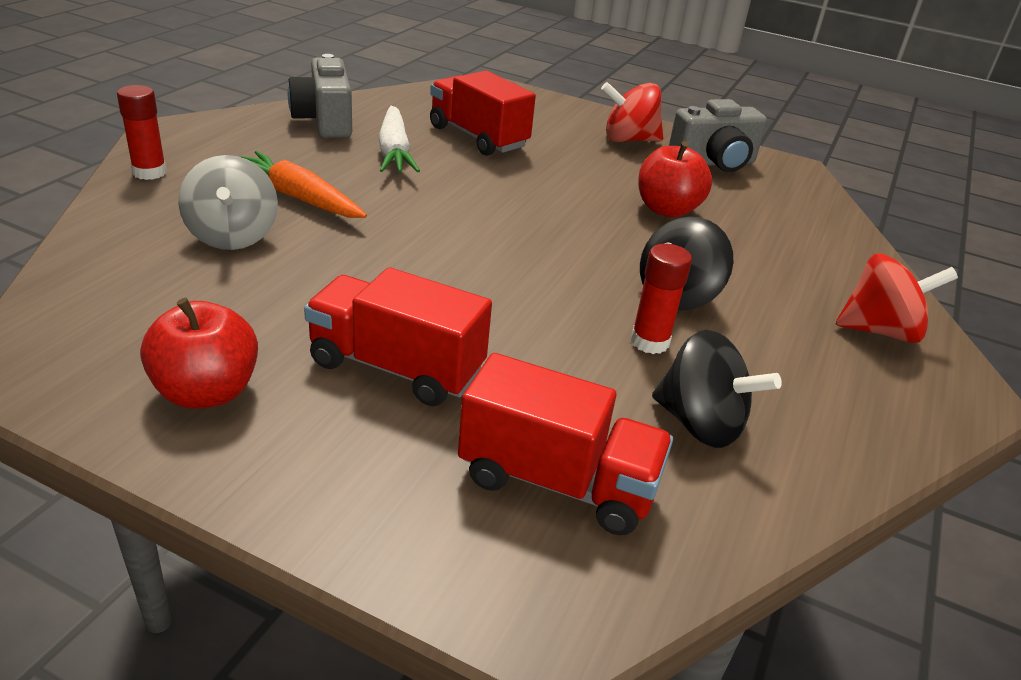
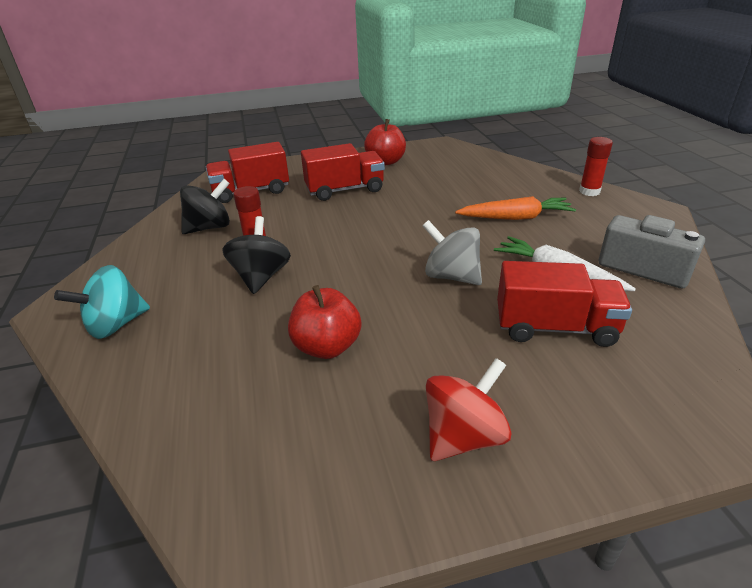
camera: 145 degrees right, 0 degrees up
(232, 236) = (490, 191): grey spinning top -> grey spinning top (451, 276)
(700, 424) = (209, 227): black spinning top -> black spinning top turned 150 degrees clockwise
(713, 163) = (345, 464): grey camera -> none
(880, 331) = (115, 325): red spinning top -> turquoise spinning top

